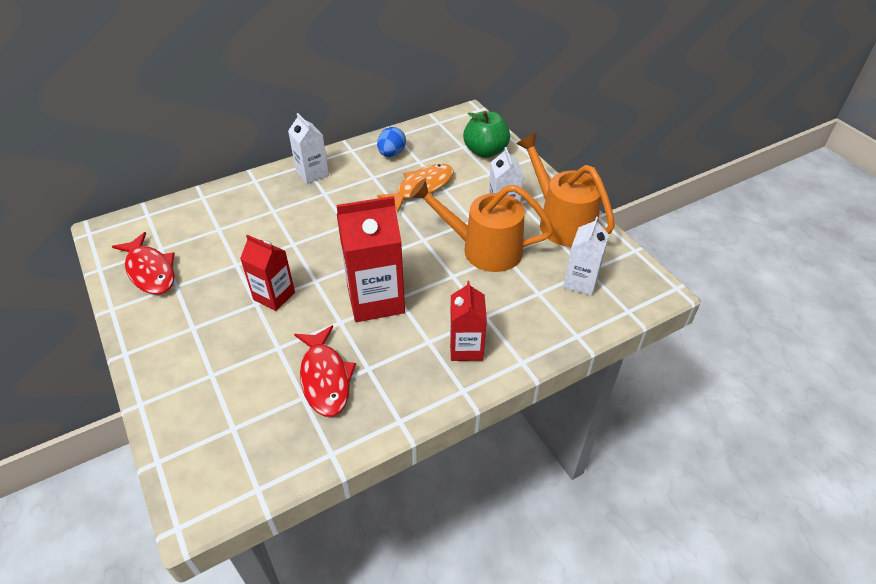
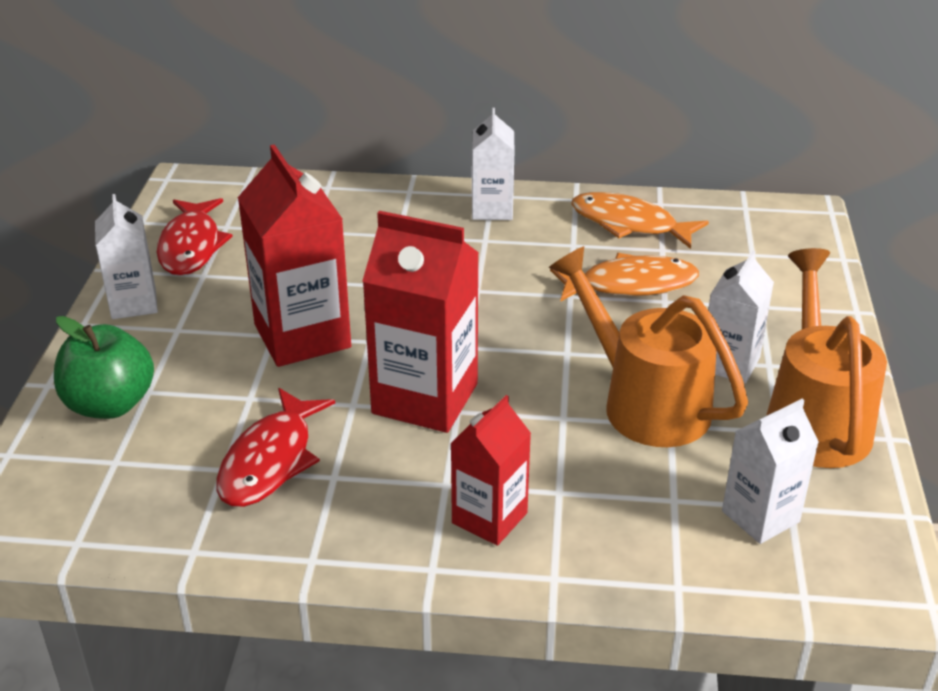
camera: 35 degrees right, 10 degrees down
(147, 324) = (134, 303): none -> white carton
(274, 296) = (302, 336): red carton -> red carton, size x1.66
(391, 154) = (629, 224): blue egg -> orange fish
(485, 151) = (782, 273): green apple -> green apple (110, 404)

